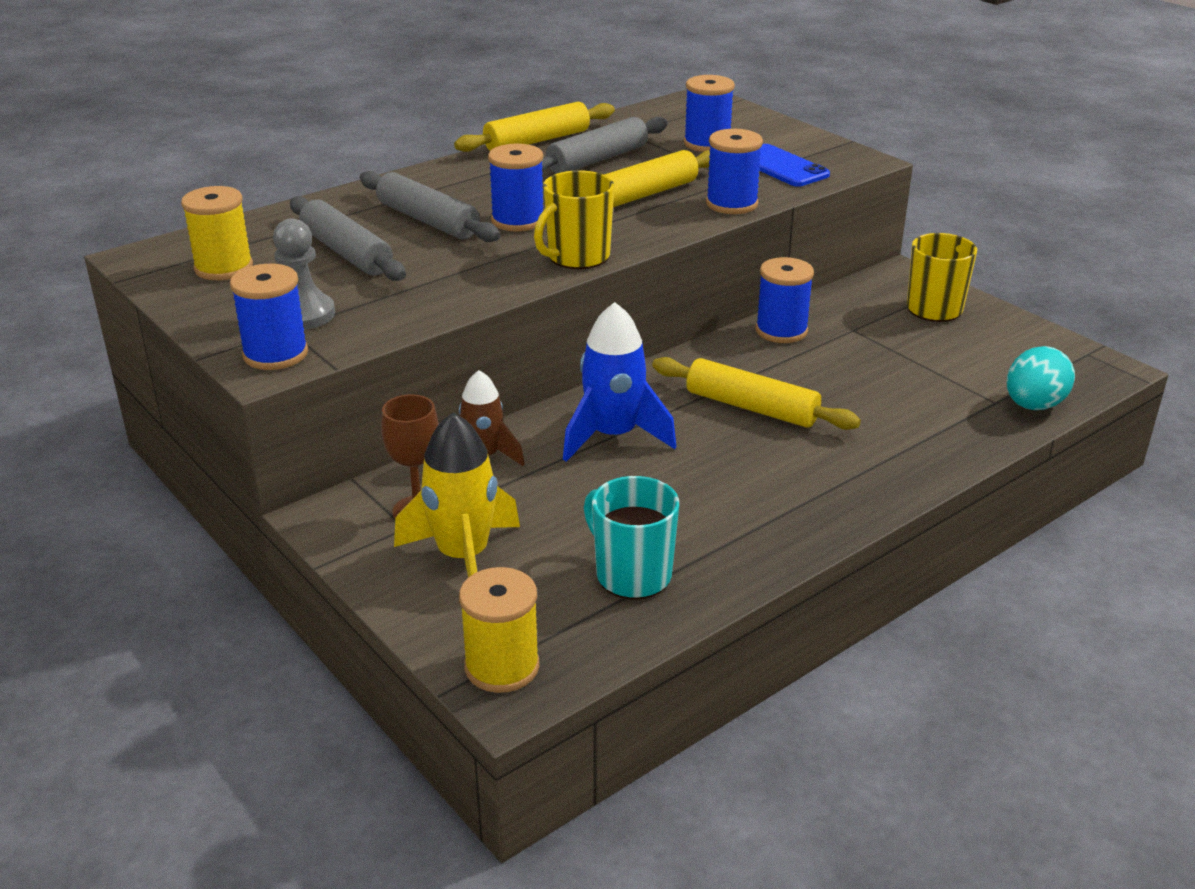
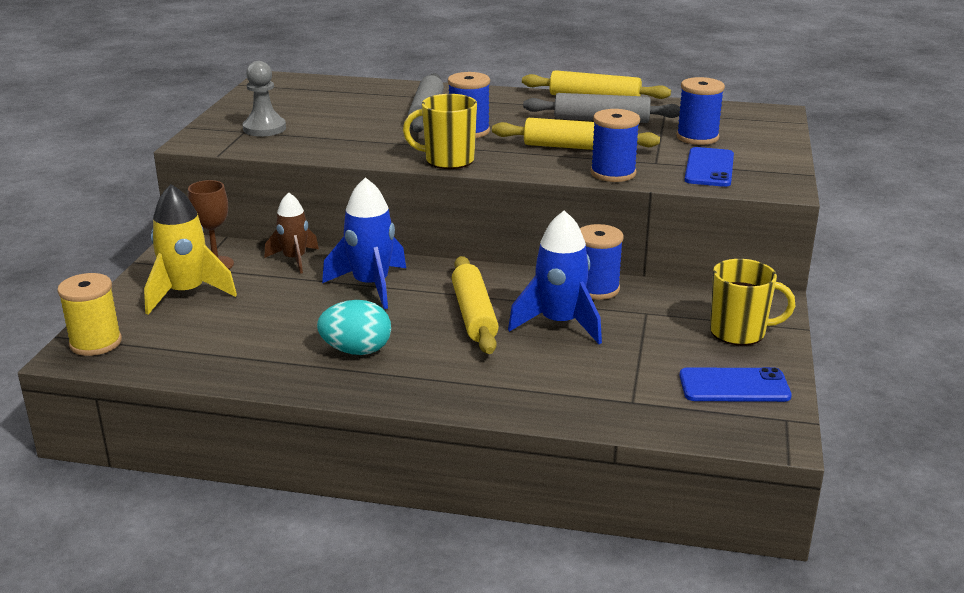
camera: 50 degrees right, 5 degrees down
(223, 268) = (288, 96): yellow spool -> none
(275, 354) = (212, 139): blue spool -> none
(346, 253) = (352, 111): grey rolling pin -> none
(632, 574) = (226, 346): turquoise mug -> none
(823, 375) = (559, 323): none -> blue rocket
(1017, 350) = (734, 386): none -> blue phone
(1033, 405) = (653, 419): turquoise egg -> turquoise egg (356, 350)

